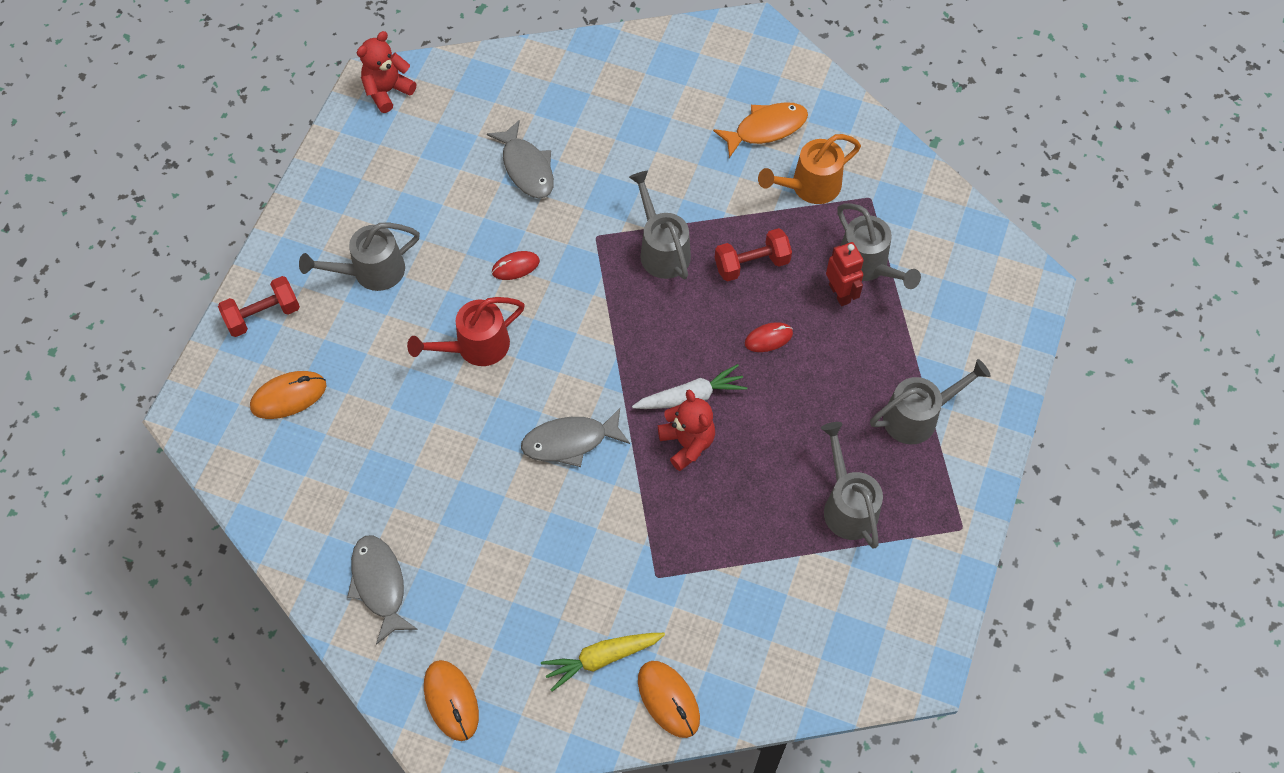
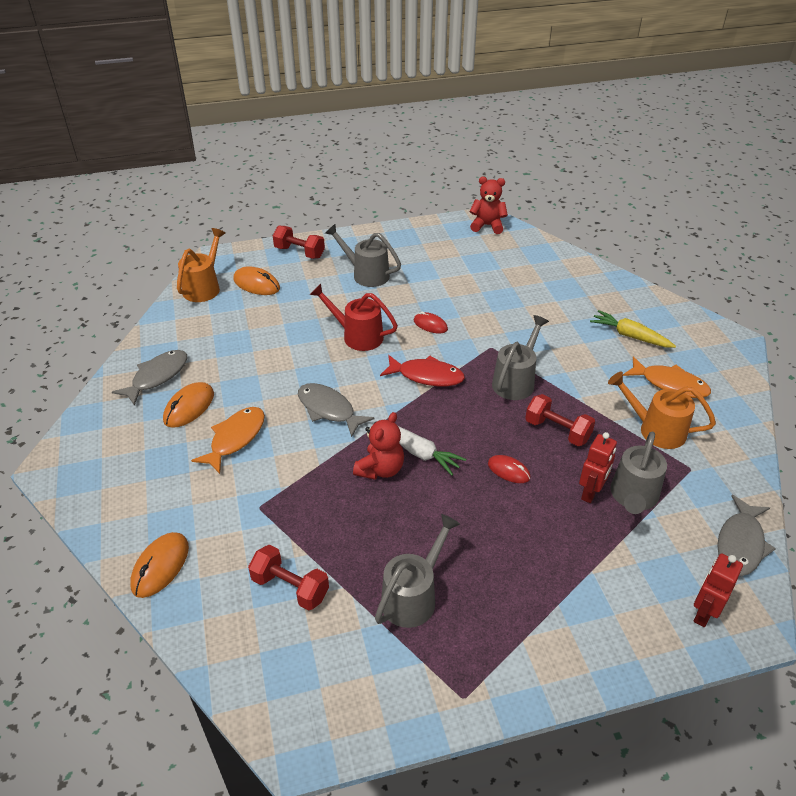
camera: 55 degrees right, 20 degrees down
(243, 456) = (204, 287): none -> orange watering can
(451, 701) = (92, 448): orange mouse -> orange mouse (189, 407)
(526, 168) = (503, 296): grey fish -> grey fish (740, 544)
(544, 552) = (235, 438): none -> orange fish
(592, 322) = (427, 376): none -> red fish
(601, 658) = (171, 510): yellow carrot -> yellow carrot (630, 336)
(771, 599) = (290, 587): none -> red dumbbell
(918, 416) = (539, 603): grey watering can -> none
(1004, 309) = (703, 613): none -> red robot

